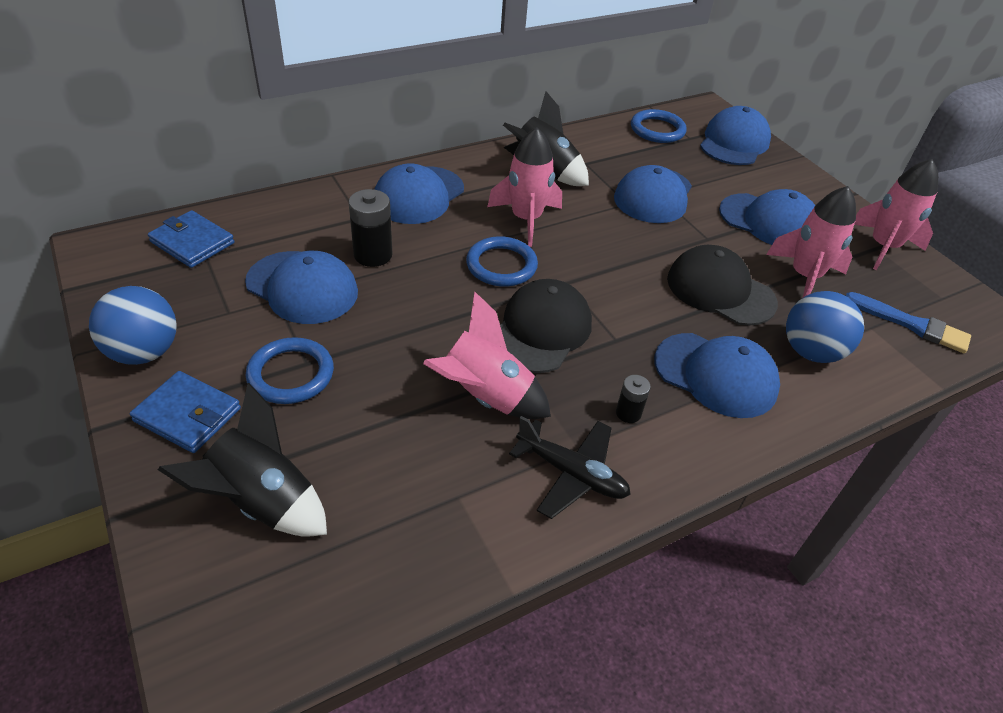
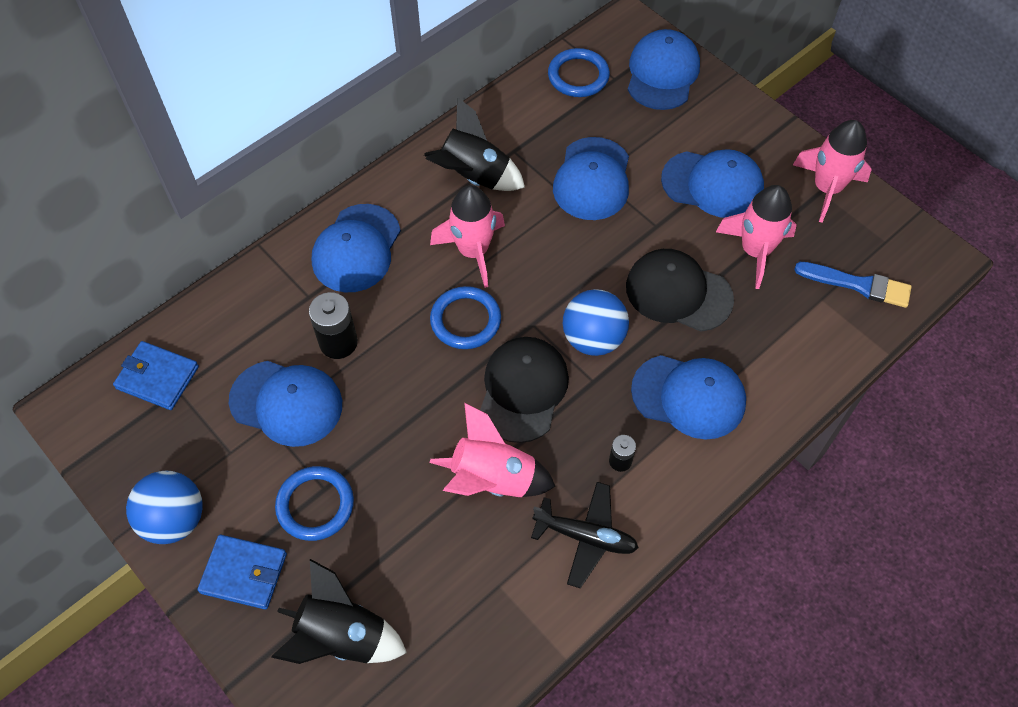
camera: 10 degrees left, 15 degrees up
(811, 352) = (769, 344): blue ball -> blue ball (593, 338)

